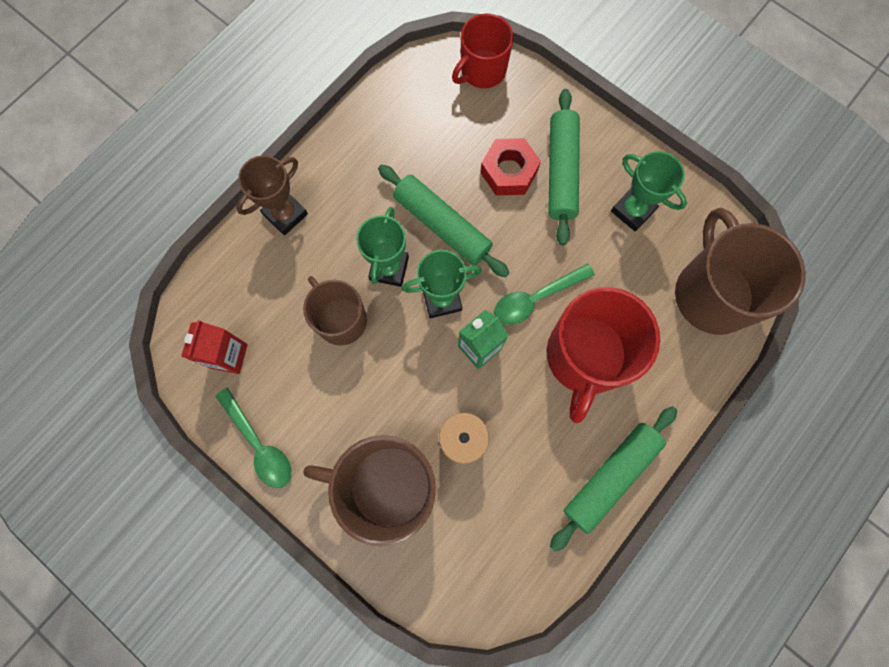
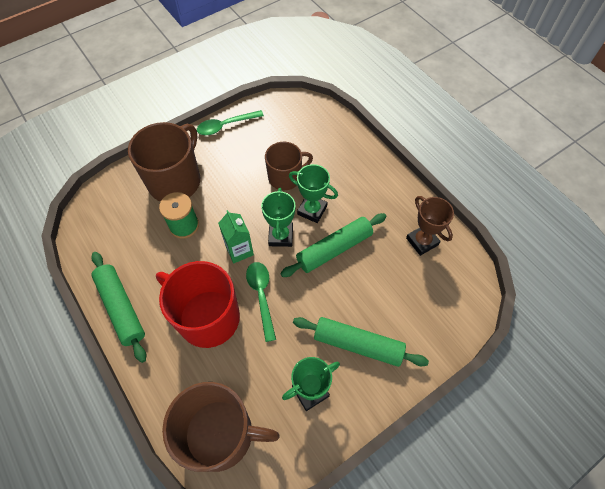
camera: 105 degrees right, 15 degrees down
(228, 356) = (282, 120): red carton -> none
(285, 214) = (366, 161): brown trophy -> brown trophy (422, 241)
(482, 70) = (460, 309): red mug -> none
(509, 171) = (366, 305): red nut -> none

